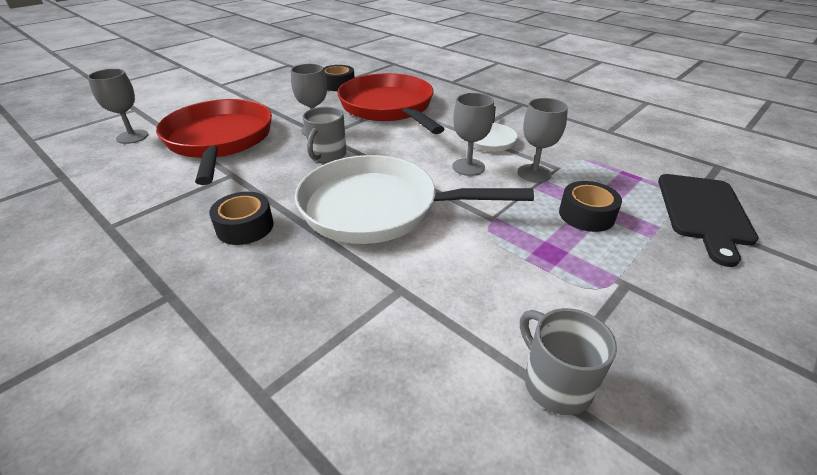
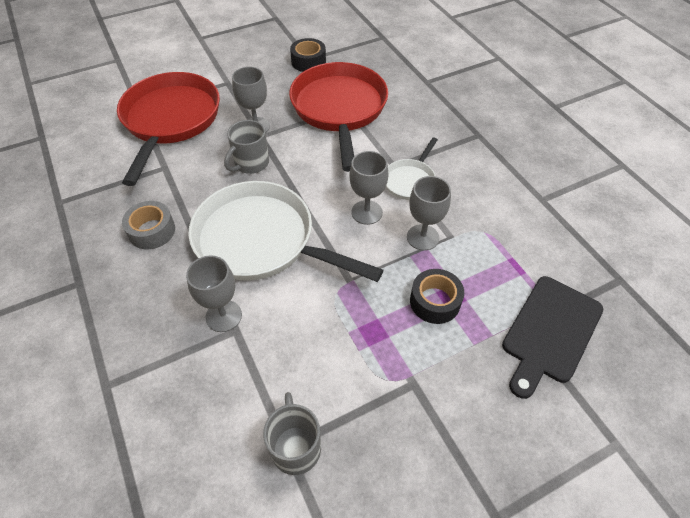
camera: 20 degrees right, 15 degrees up
(132, 137) = (104, 98): grey goblet -> grey goblet (223, 316)
(245, 227) = (152, 231): black tape -> grey tape

